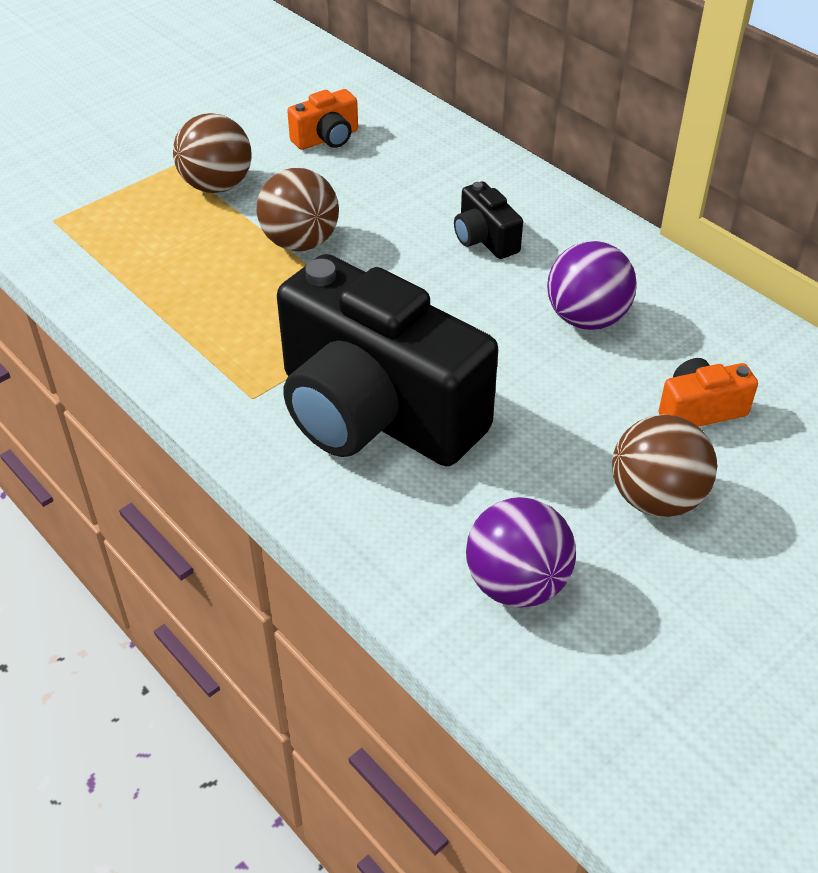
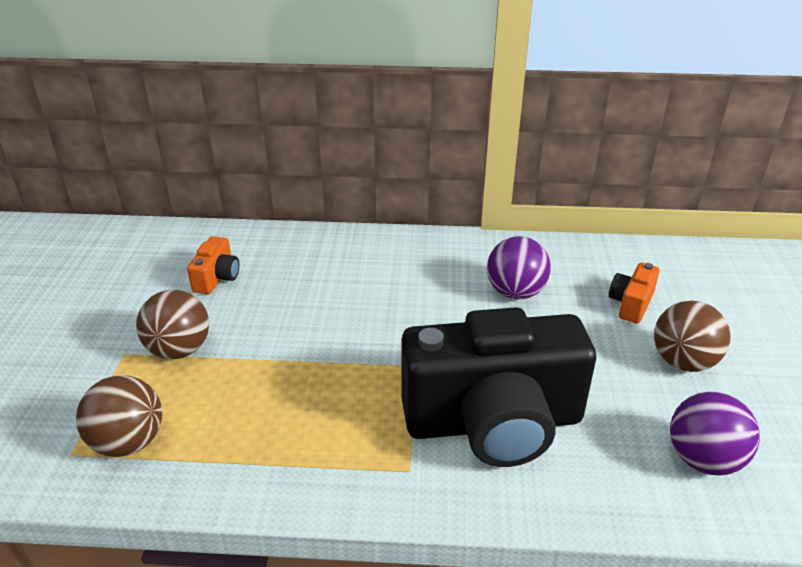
camera: 45 degrees left, 10 degrees down
(300, 242) = (294, 351): brown ball -> brown ball (128, 442)
(484, 239) = (401, 282): black camera -> none

